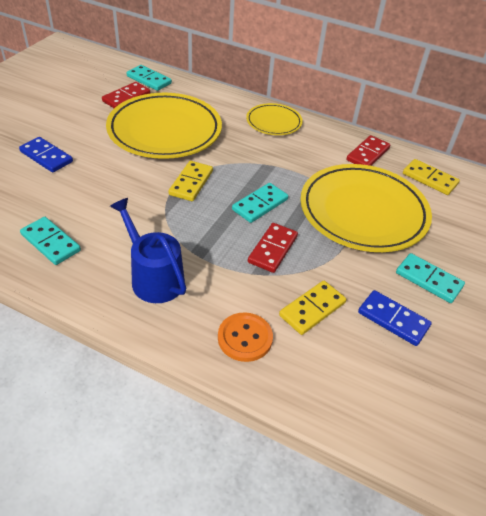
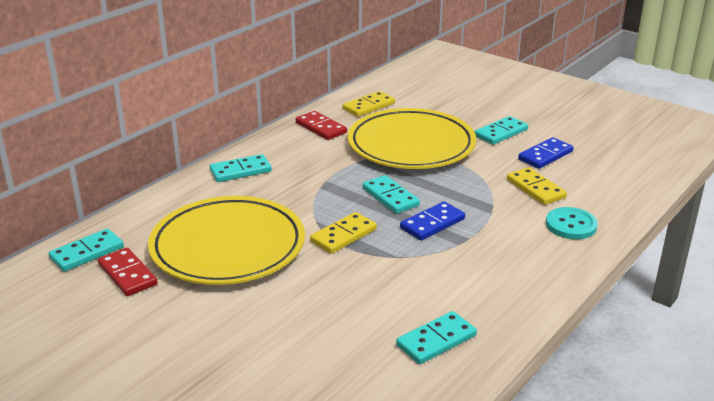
camera: 75 degrees left, 15 degrees down
(46, 157) = (254, 349): blue domino -> blue domino (432, 224)
(154, 277) = (495, 269): blue watering can -> none
(191, 183) = (343, 235): yellow domino -> yellow domino turned 75 degrees counterclockwise
(245, 338) = (571, 225): orange button -> turquoise button
(272, 249) = (459, 198): red domino -> none
(274, 122) = (240, 171): yellow plate -> turquoise domino

